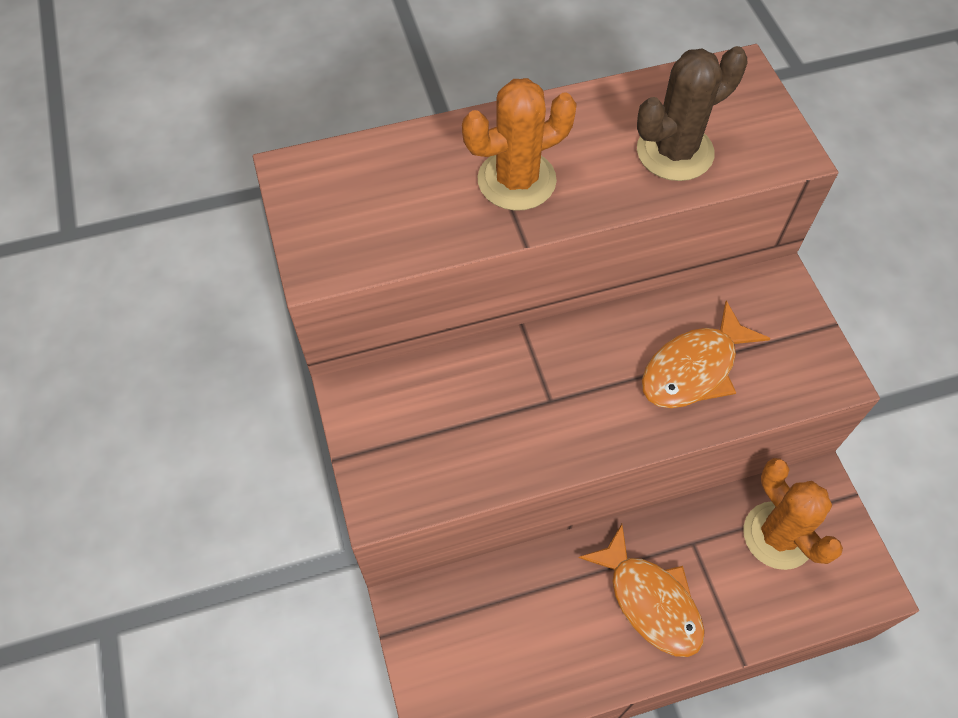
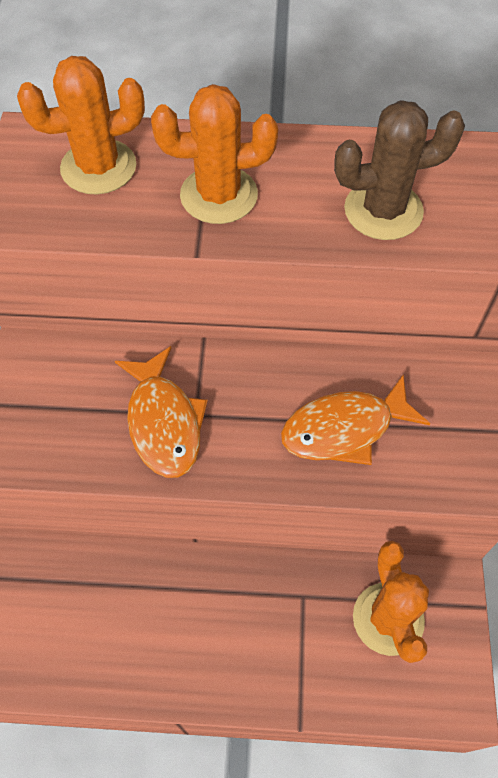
camera: 20 degrees right, 0 degrees up
(384, 185) = (98, 167): none -> orange cactus
(650, 600) = (238, 634): orange fish -> orange fish (163, 422)

